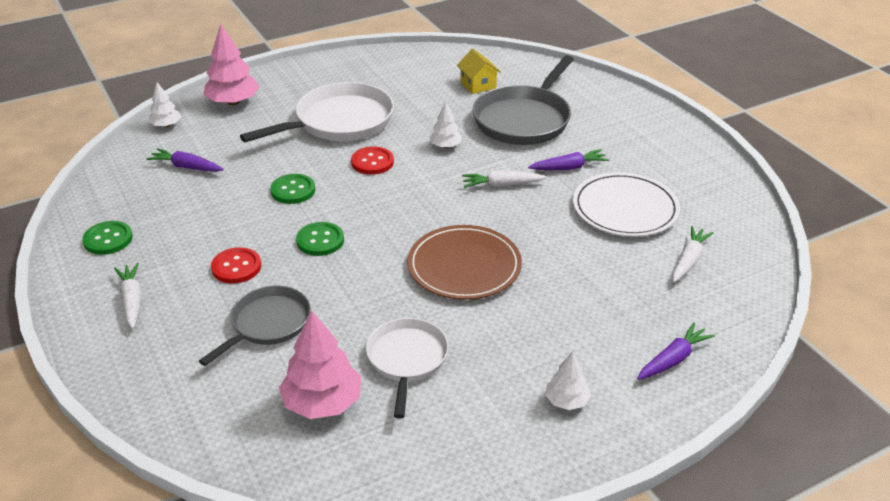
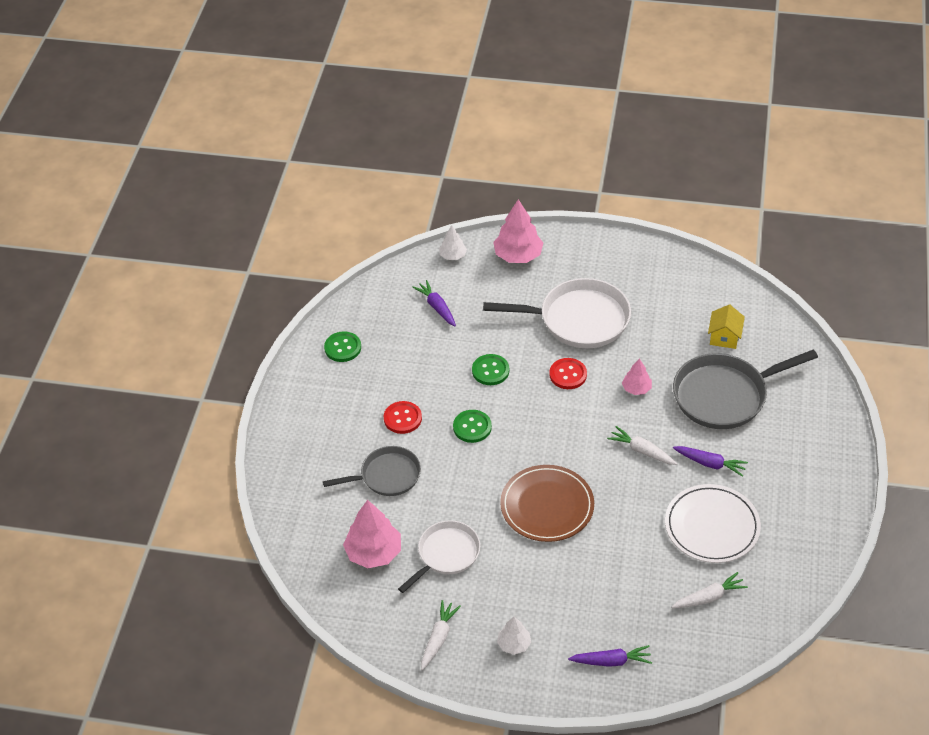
camera: 40 degrees right, 10 degrees up
(132, 300) = (323, 408): white carrot -> white carrot (438, 638)
(445, 146) = (636, 389): white tree -> pink tree

